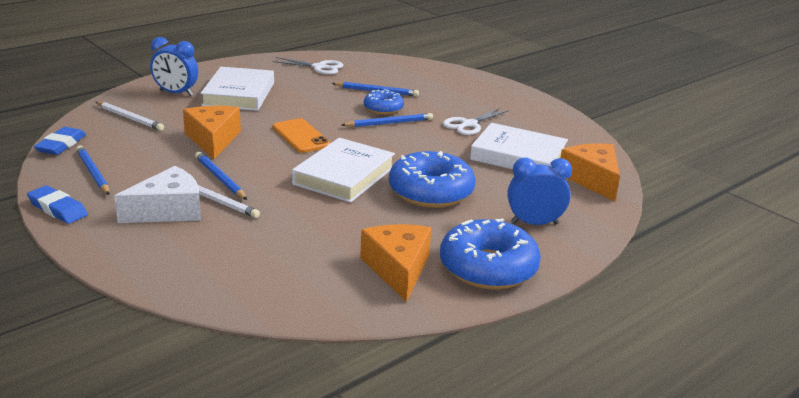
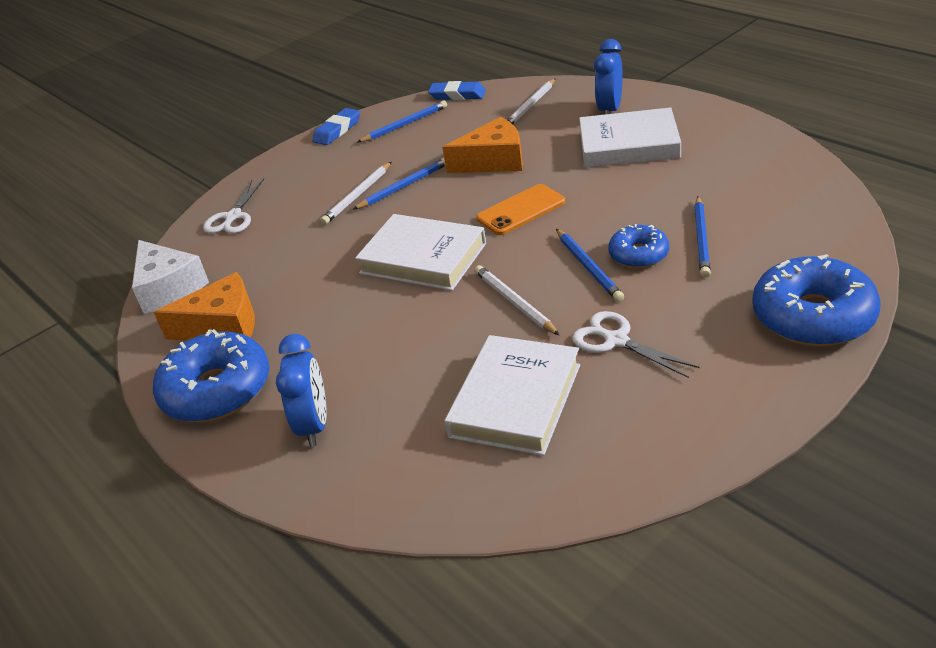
camera: 95 degrees right, 10 degrees up
(168, 210) = (337, 177): white cheese -> white cheese (168, 288)
(319, 67) = (766, 177): white scissors -> white scissors (233, 217)
(418, 148) = (515, 302): none -> white pencil
(431, 192) = (391, 328): blue donut -> blue donut (813, 316)
(592, 179) = (451, 488): orange cheese -> none

